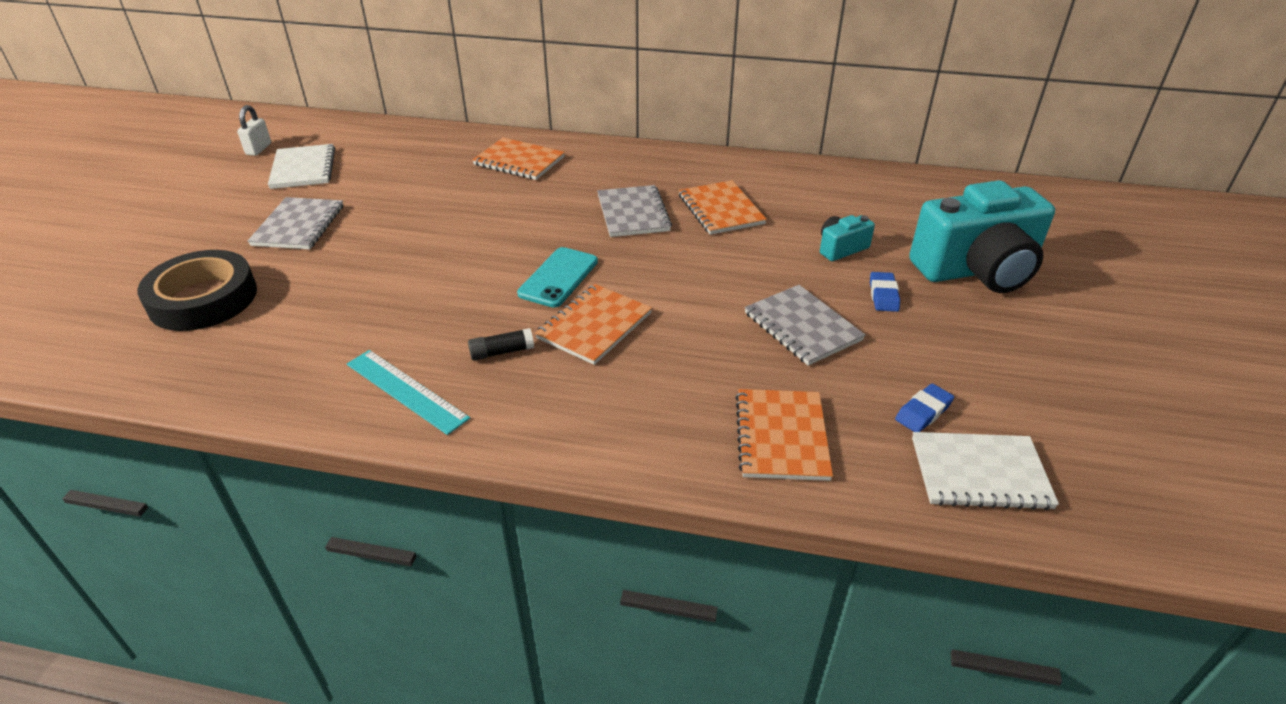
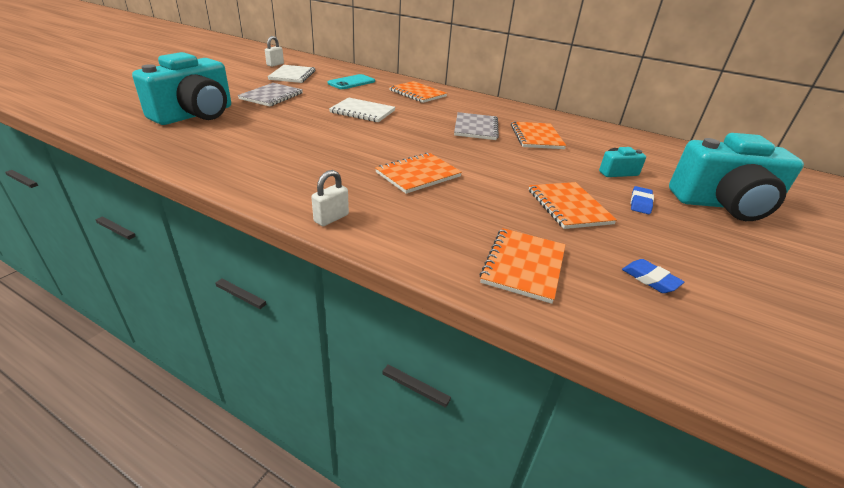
camera: 15 degrees right, 5 degrees down
(203, 299) = (195, 115): black tape -> turquoise camera
(406, 391) = (275, 179): turquoise ruler -> none
(502, 352) = (349, 174): black glue stick -> none
(519, 435) = (331, 218): none -> white padlock
(558, 277) = (409, 147): turquoise phone -> turquoise phone (351, 82)
(802, 326) = (569, 207): grey notebook -> orange notebook
(923, 412) = (650, 279): blue eraser -> blue eraser turned 75 degrees clockwise
(980, 473) = (690, 333): white notebook -> white notebook (362, 112)

